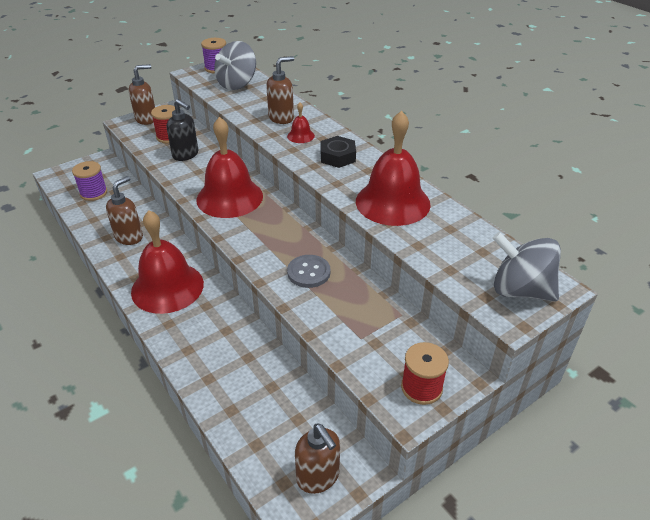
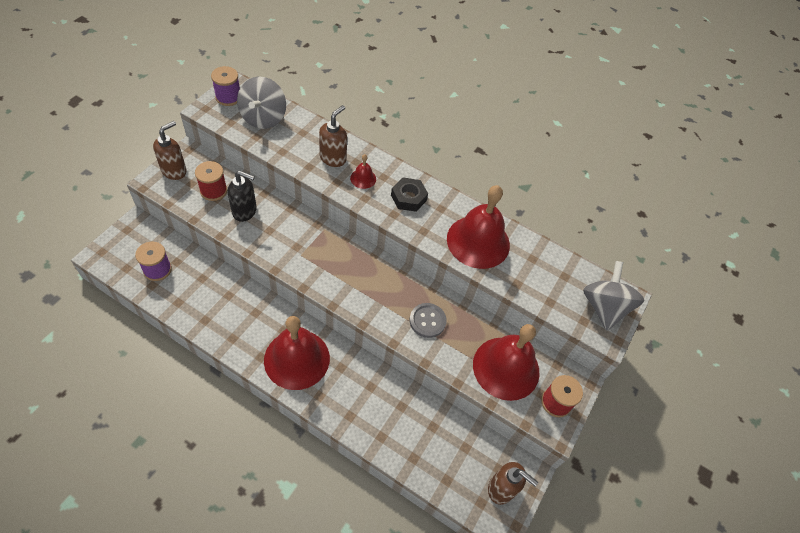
camera: 30 degrees left, 15 degrees up
(129, 237) = (228, 313): brown soap dispenser -> none
(229, 197) = (317, 255): red bell -> red bell (506, 368)
(520, 290) = (604, 307): grey spinning top -> grey spinning top turned 90 degrees clockwise

